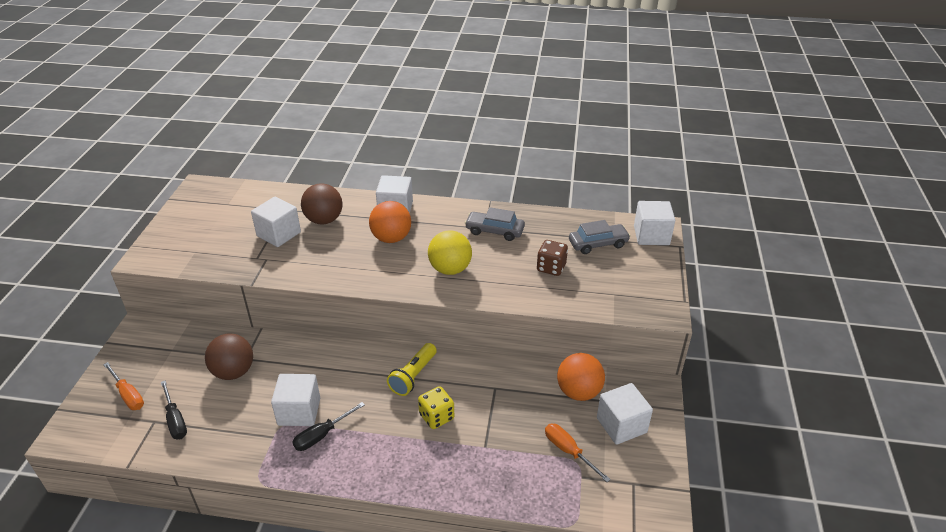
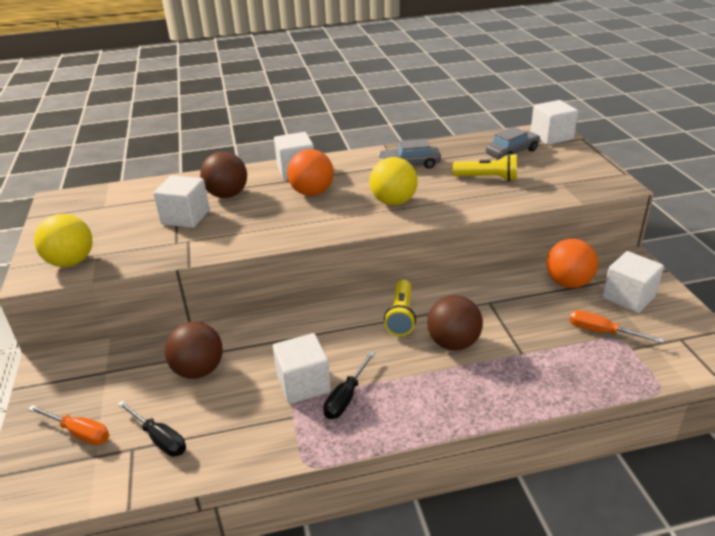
camera: 20 degrees left, 5 degrees down
(174, 253) = (71, 262): none -> yellow ball
(436, 417) = (453, 343): yellow dice -> brown ball
(551, 267) = (487, 178): brown dice -> yellow flashlight

